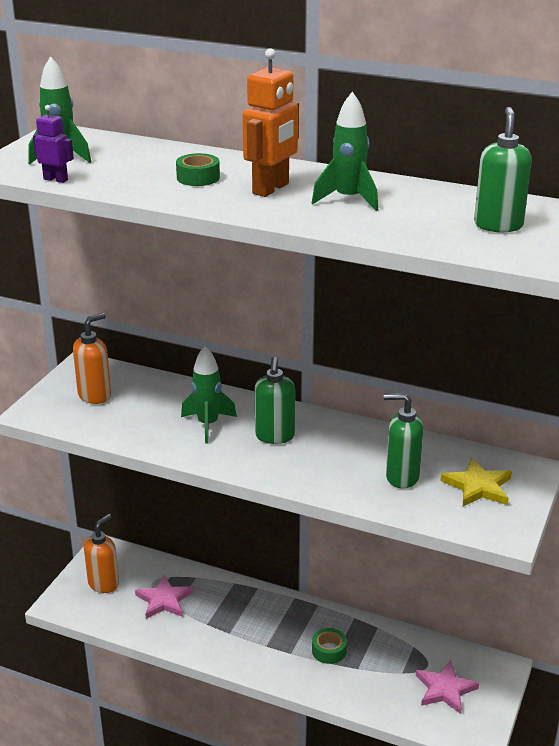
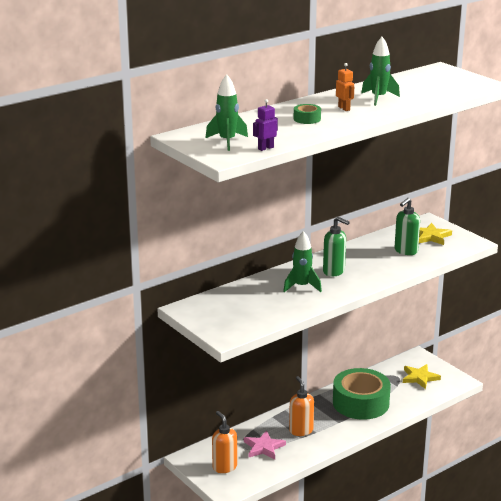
camera: 60 degrees left, 5 degrees down
(95, 396) = (228, 312): orange soap dispenser -> orange soap dispenser (301, 430)
(271, 189) = (344, 108): orange robot -> orange robot, size x0.56
(329, 650) = (361, 403): green tape -> green tape, size x2.47
(445, 689) = (419, 378): pink star -> yellow star
(498, 225) = (442, 82): green soap dispenser -> none

